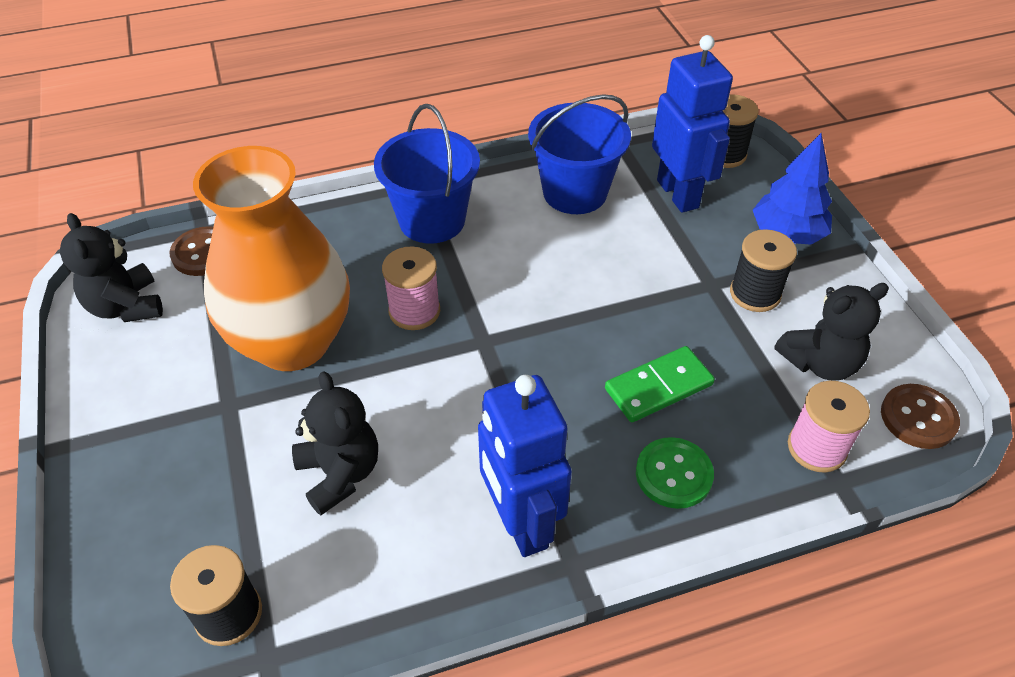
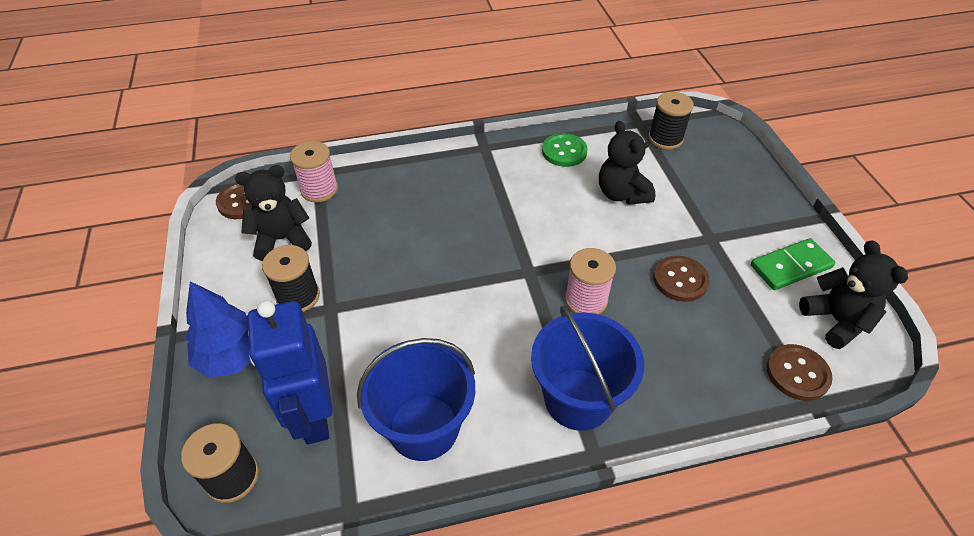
camera: 175 degrees left, 0 degrees up
(292, 342) = (680, 280): orange vase -> brown button
(520, 523) = (511, 165): blue robot -> none
(658, 387) = (405, 230): green domino -> green domino (790, 266)
(673, 474) = (415, 182): green button -> green button (564, 151)

